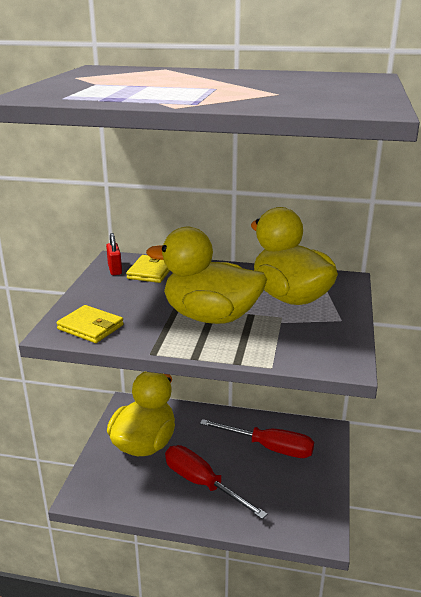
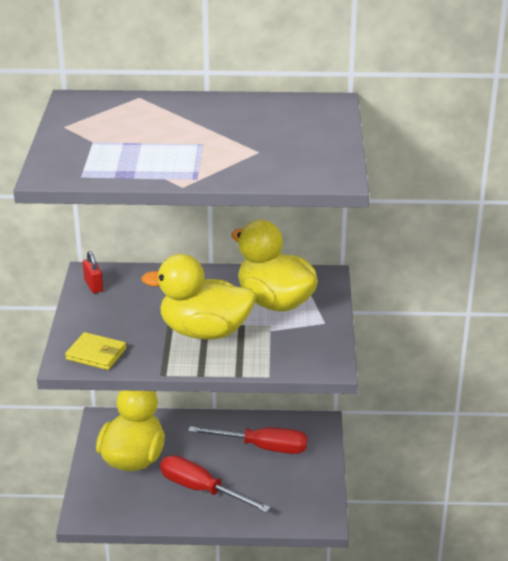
camera: 10 degrees left, 5 degrees up
(151, 271) = (131, 285): yellow wallet -> none

